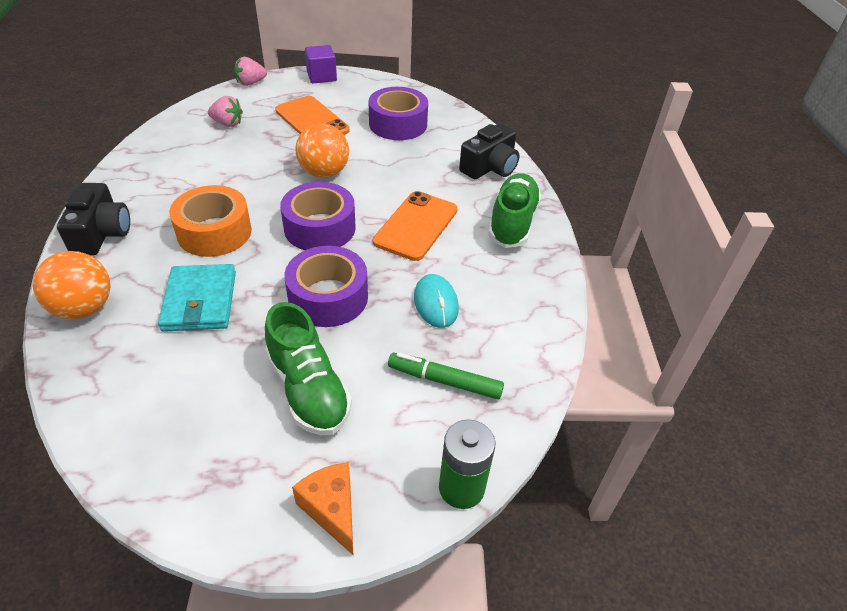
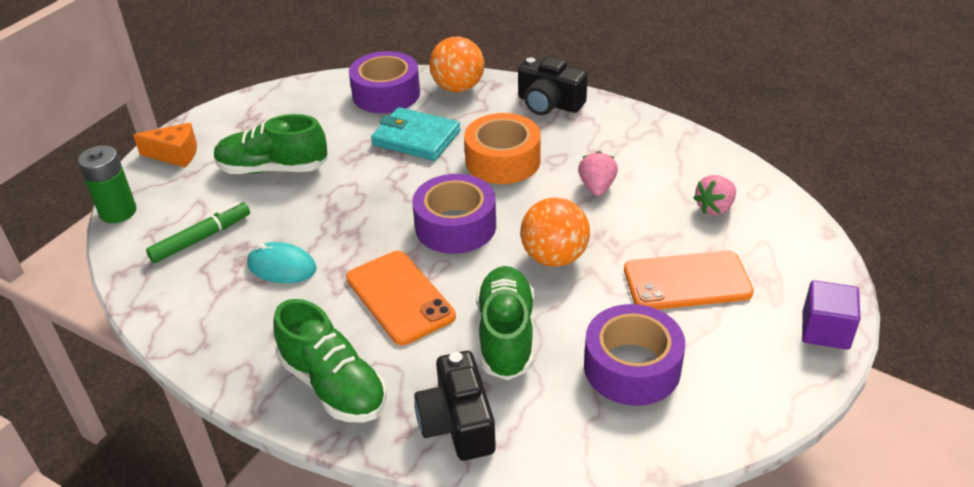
camera: 125 degrees right, 5 degrees down
(250, 83) = (826, 251): pink strawberry -> pink strawberry (597, 187)
(328, 297) = (355, 204): purple tape -> purple tape (386, 94)
(411, 171) = (506, 335): none -> green shoe

